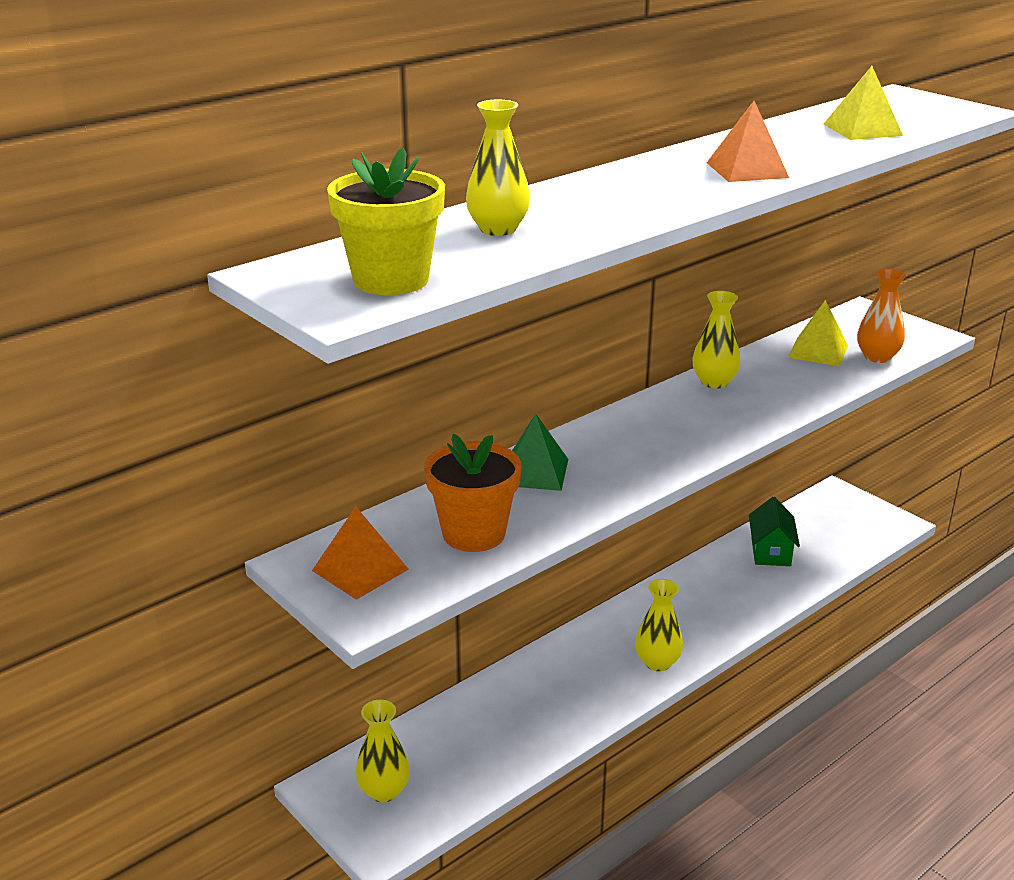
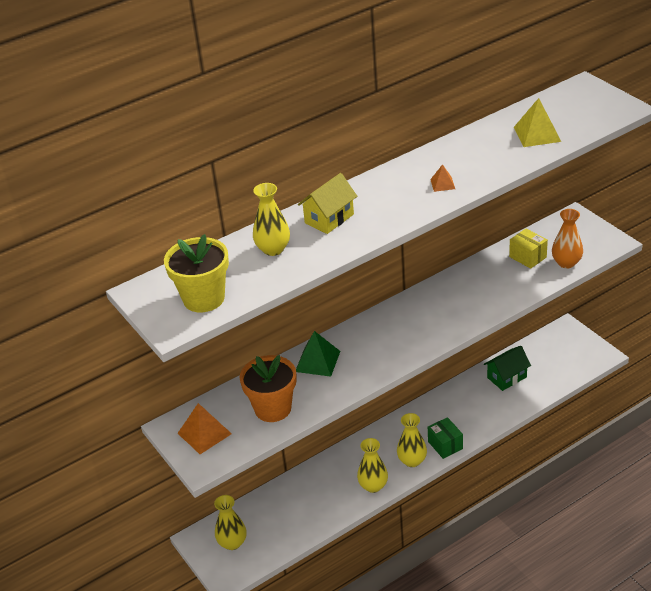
camera: 10 degrees right, 10 degrees up
(580, 200) = (329, 219): none -> yellow house
(703, 640) = (445, 445): none -> green box
(714, 382) = (449, 285): yellow vase -> yellow vase (373, 486)
(747, 170) = (442, 184): orange pyramid -> orange pyramid, size x0.54
(770, 552) = (507, 377): green house -> green house turned 45 degrees clockwise
(818, 351) = (527, 257): yellow pyramid -> yellow box

